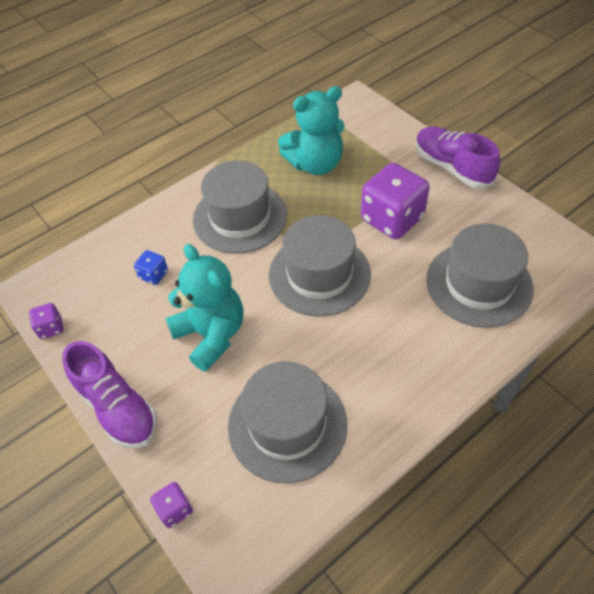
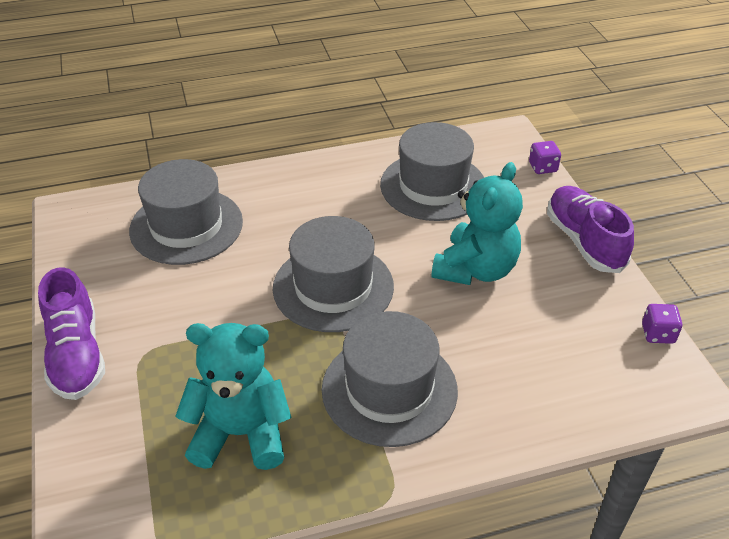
camera: 160 degrees left, 10 degrees down
(154, 275) = (525, 352): blue dice -> none
(211, 335) = (475, 269): turquoise teddy bear -> turquoise teddy bear turned 135 degrees counterclockwise
(392, 219) = (208, 317): purple dice -> none

